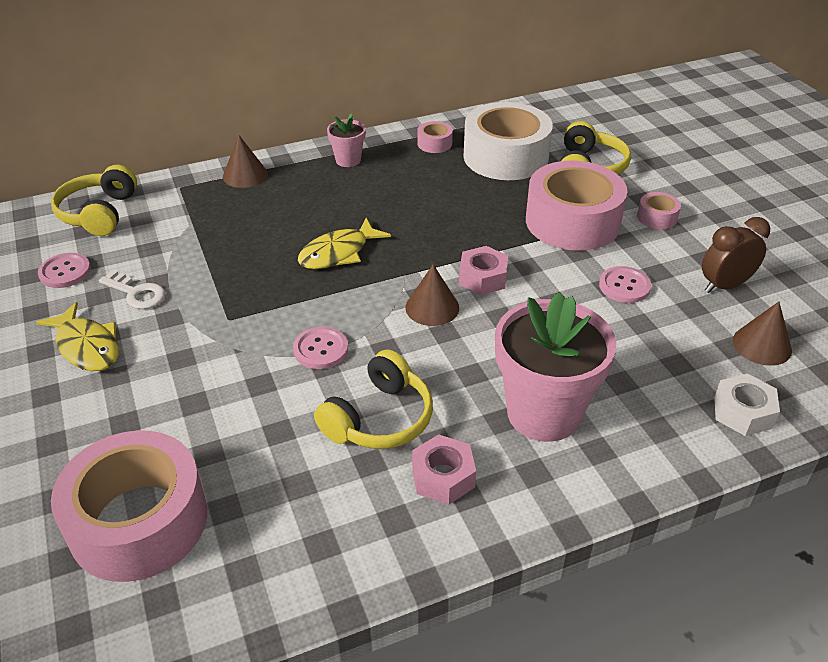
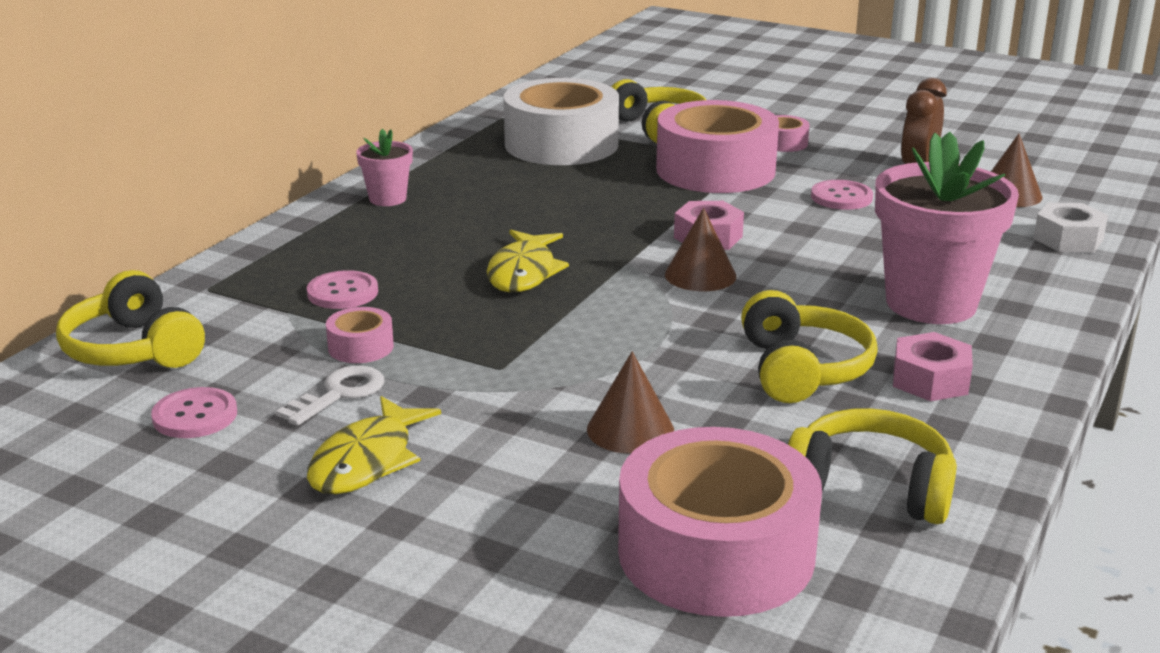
camera: 40 degrees left, 15 degrees down
(87, 346) = (367, 461): yellow fish -> yellow fish turned 105 degrees clockwise
(137, 293) = (339, 394): white key -> white key turned 45 degrees counterclockwise
(245, 175) = (278, 250): brown cone -> brown cone (630, 429)
(280, 535) = (870, 487): none -> yellow headphones
(321, 349) = (649, 348): pink button -> pink button (342, 292)
(434, 143) = (464, 156): pink tape -> pink tape (361, 347)

